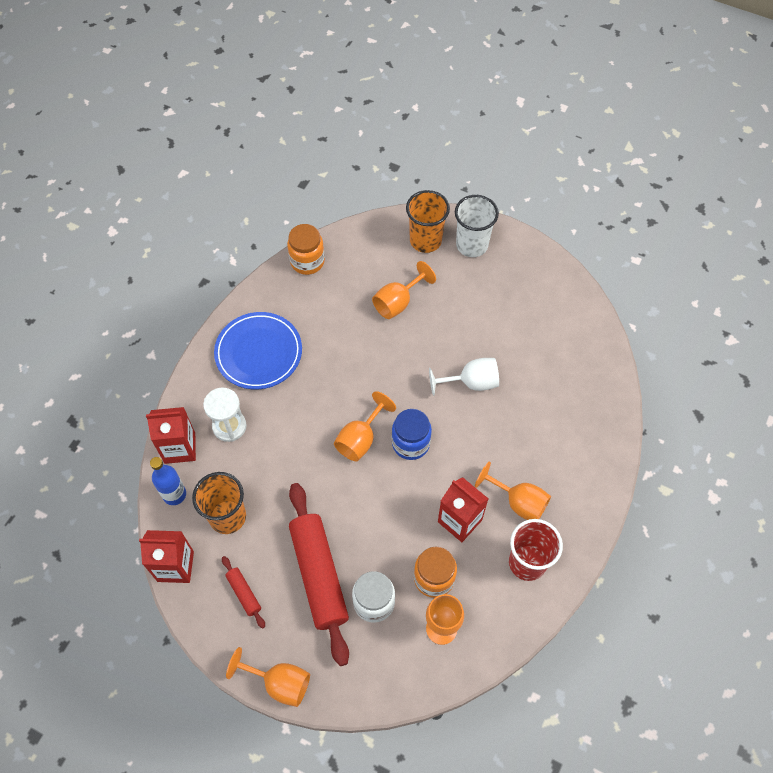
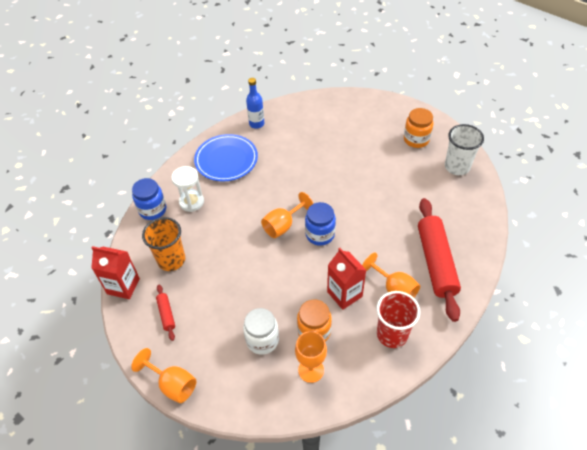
camera: 15 degrees right, 10 degrees down
(174, 494) = (139, 239): blue bottle -> blue bottle (256, 124)
(180, 448) = (152, 210): red carton -> blue jar
(307, 261) = (276, 111): orange jar -> orange jar (416, 139)
(319, 575) = (226, 312): red rolling pin -> red rolling pin (436, 262)
(398, 302) = (333, 144): orange goblet -> none
(425, 240) = (363, 109): orange cup -> none
(471, 382) = (375, 202): white goblet -> none
(472, 245) = (396, 116): white cup -> white cup (457, 167)

